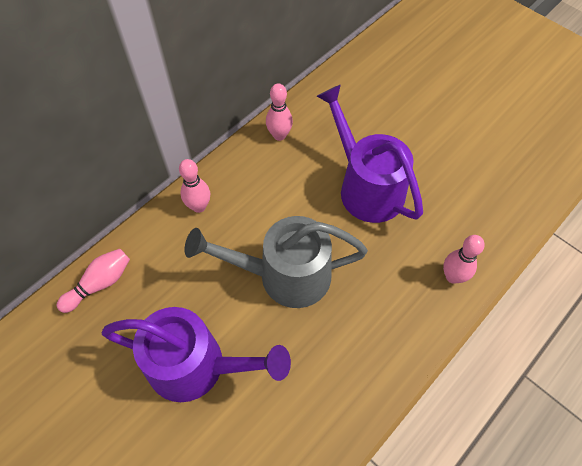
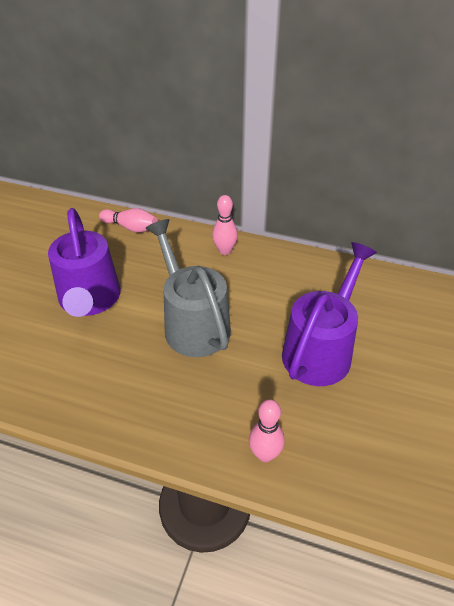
camera: 65 degrees right, 15 degrees down
(279, 135) = (330, 271): pink bowling pin -> none

